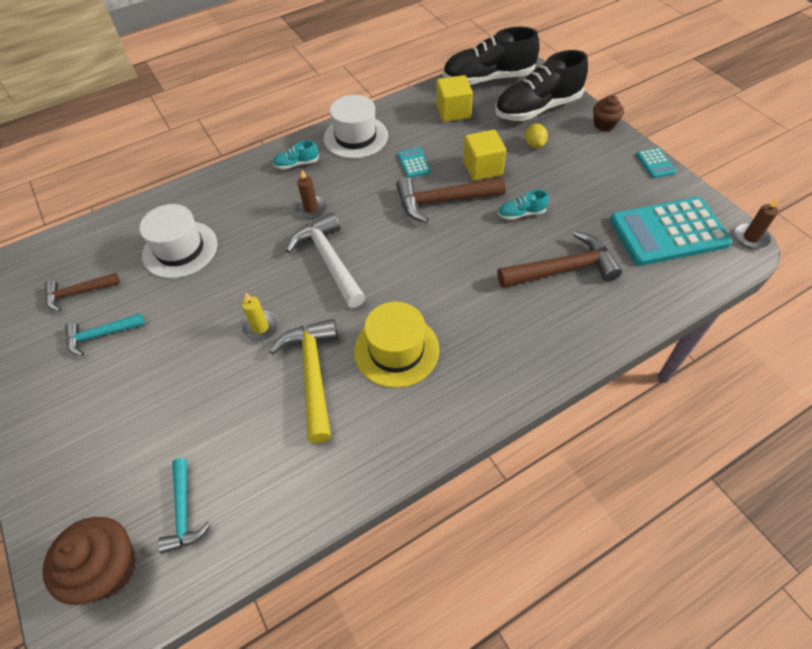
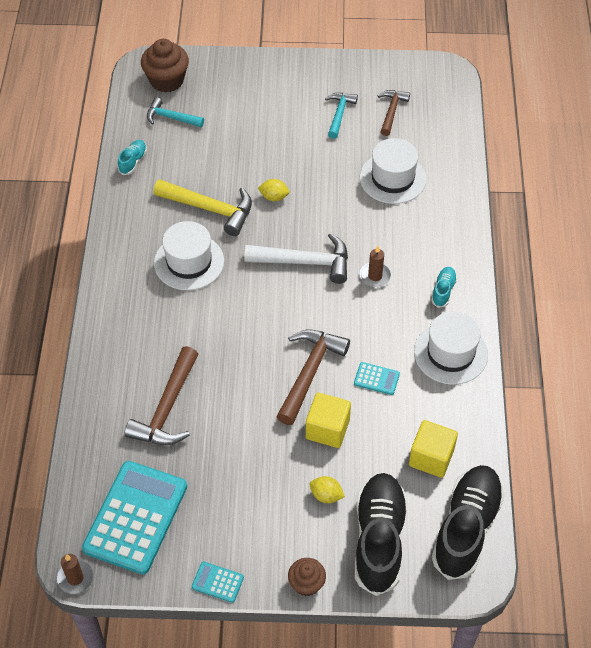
camera: 120 degrees right, 0 degrees up
(260, 327) = (274, 197): yellow candle -> yellow lemon
(396, 350) = (189, 262): yellow hat -> white hat
(521, 214) = (247, 421): turquoise shoe -> turquoise shoe (133, 161)

